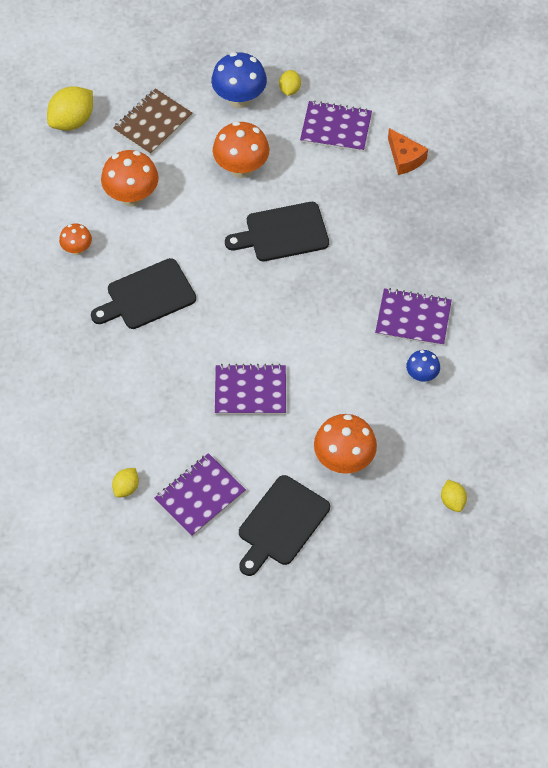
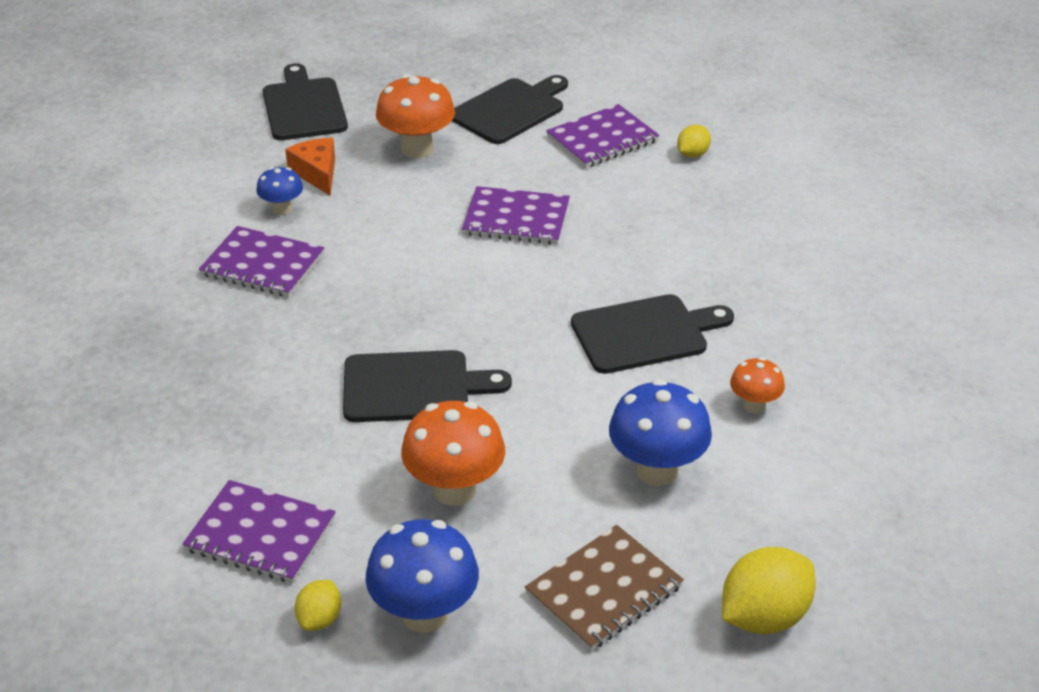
camera: 170 degrees left, 20 degrees down
(132, 196) = (656, 470): orange mushroom -> blue mushroom
(405, 158) = (163, 469): orange cheese -> orange cheese (317, 173)
(452, 501) = (303, 106): yellow lemon -> black cutting board

